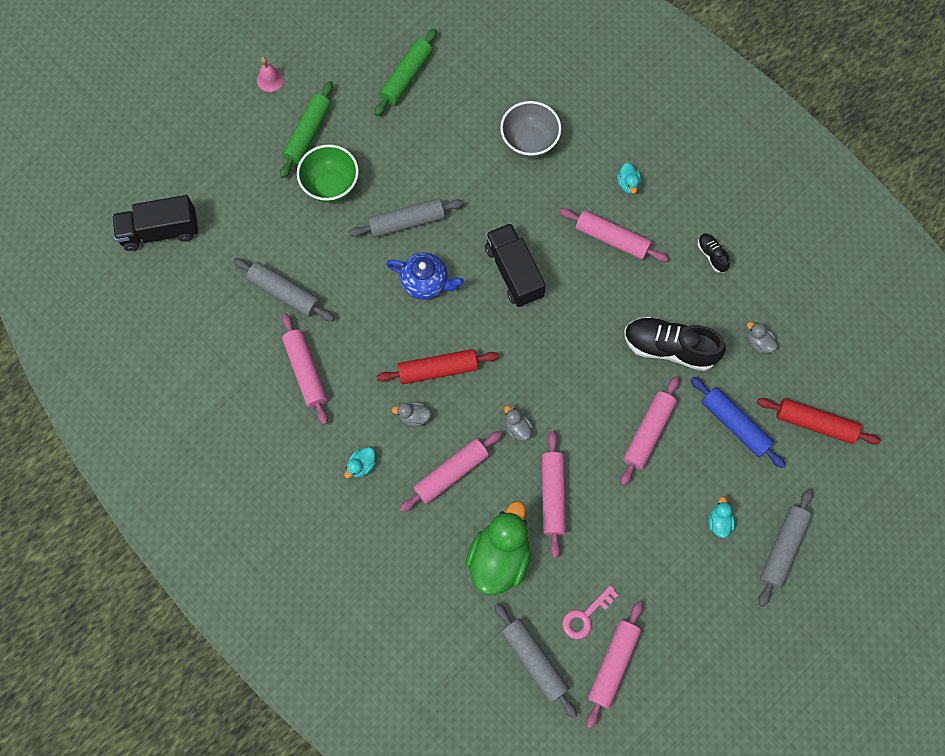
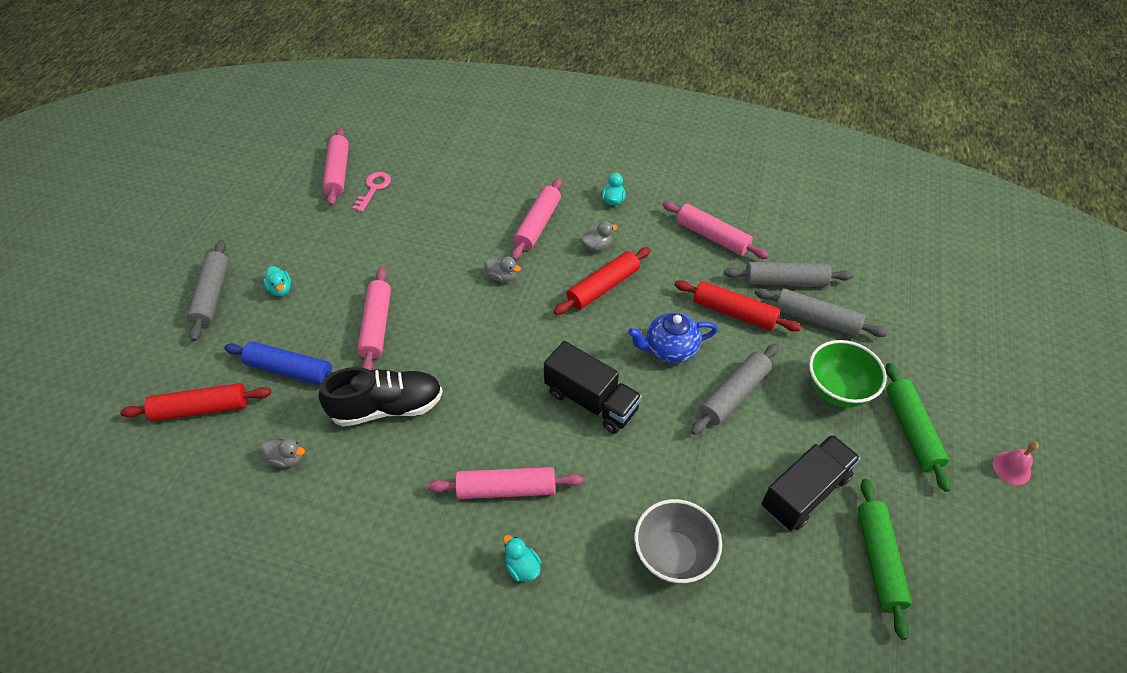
camera: 150 degrees right, 20 degrees down
(160, 231) = (937, 276): black truck -> black truck (804, 492)
(350, 287) = (734, 312): none -> red rolling pin
(499, 557) = (463, 193): green duck -> none
(534, 660) = (401, 153): grey rolling pin -> grey rolling pin (816, 319)
(552, 495) = (442, 246): pink rolling pin -> none
(711, 255) = (378, 531): black shoe -> none

